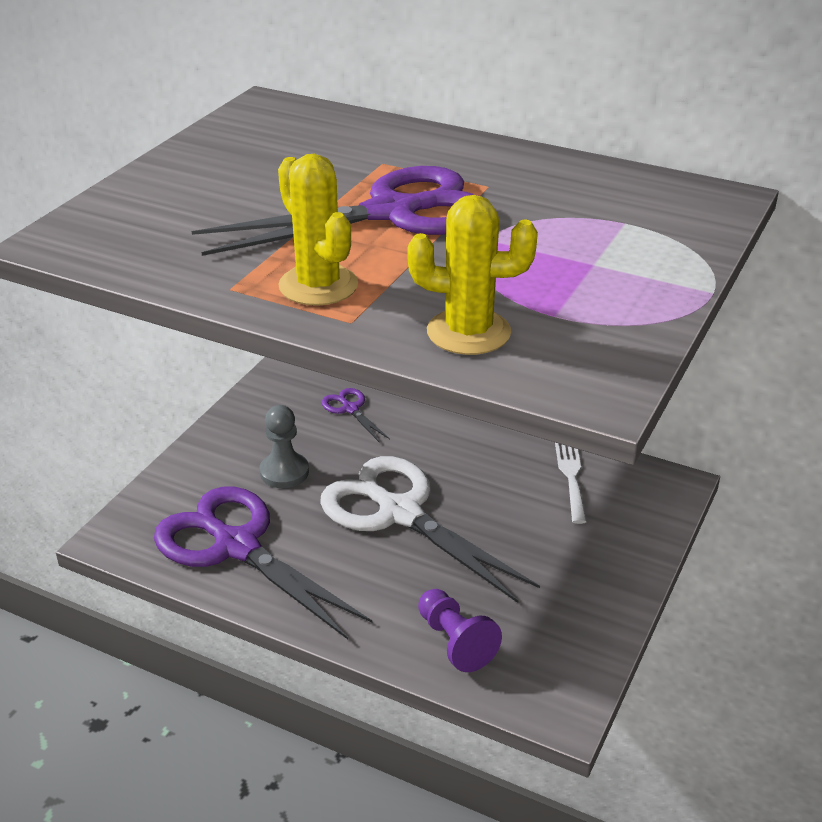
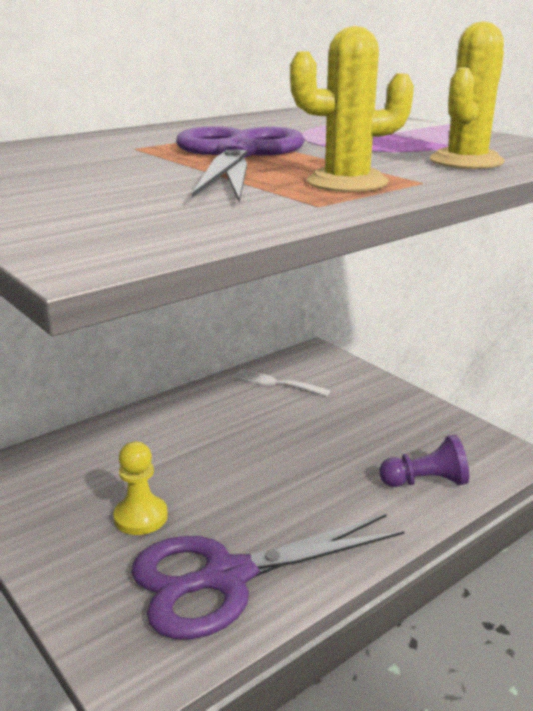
camera: 65 degrees left, 10 degrees down
(284, 472) = (141, 517): grey pawn -> yellow pawn
(350, 409) = (88, 455): purple scissors -> none
(400, 513) = (255, 466): white scissors -> none

